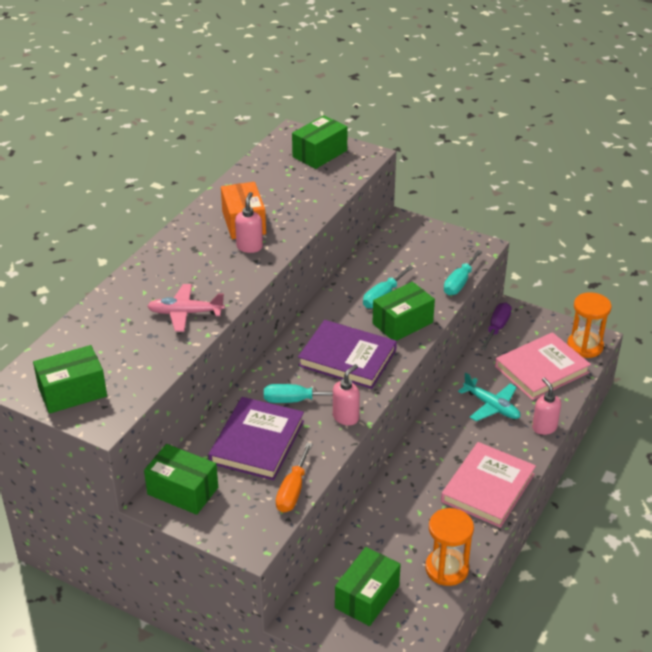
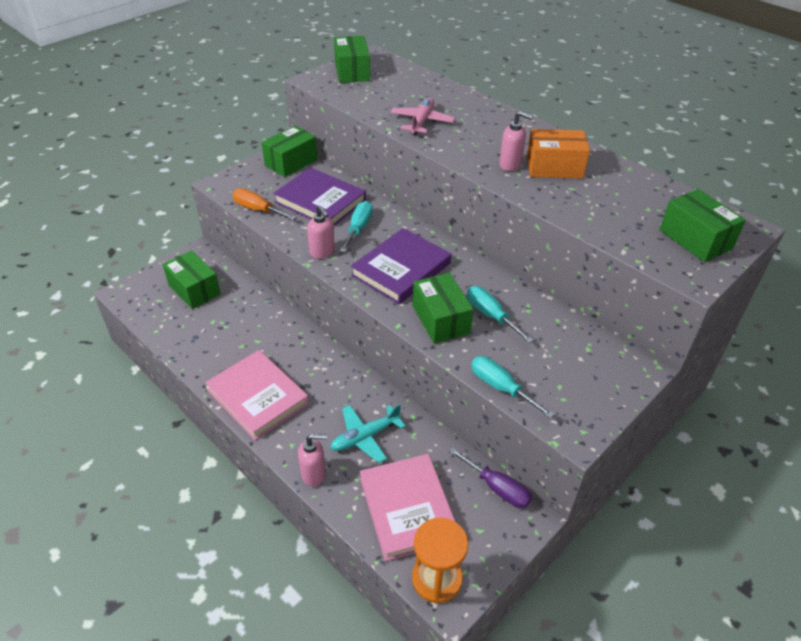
camera: 105 degrees right, 5 degrees up
(446, 568) = (189, 341): orange hourglass -> none

